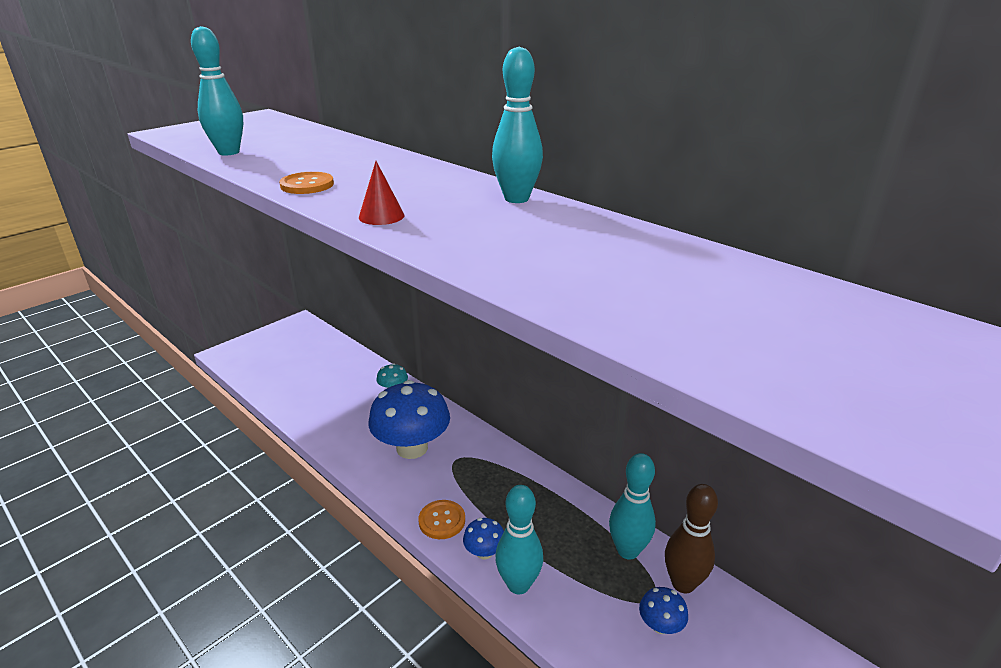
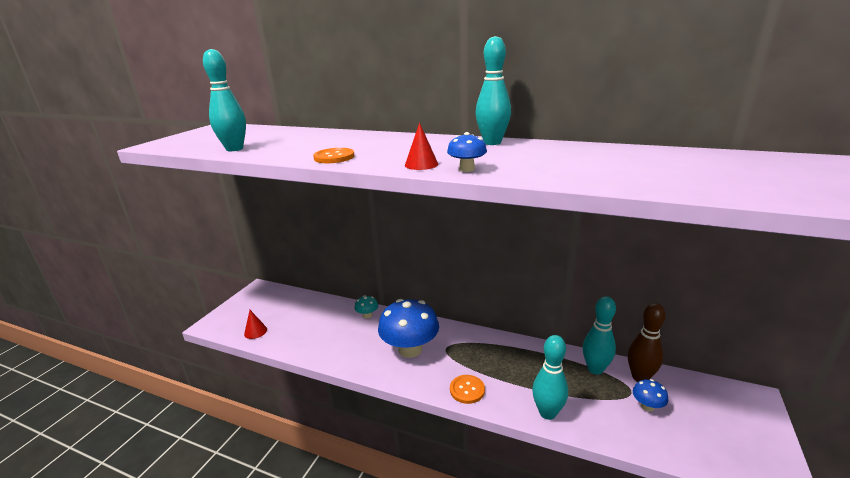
camera: 20 degrees left, 5 degrees down
(263, 374) = (255, 331): none -> red cone
(484, 552) = (510, 400): blue mushroom -> blue mushroom (467, 169)

